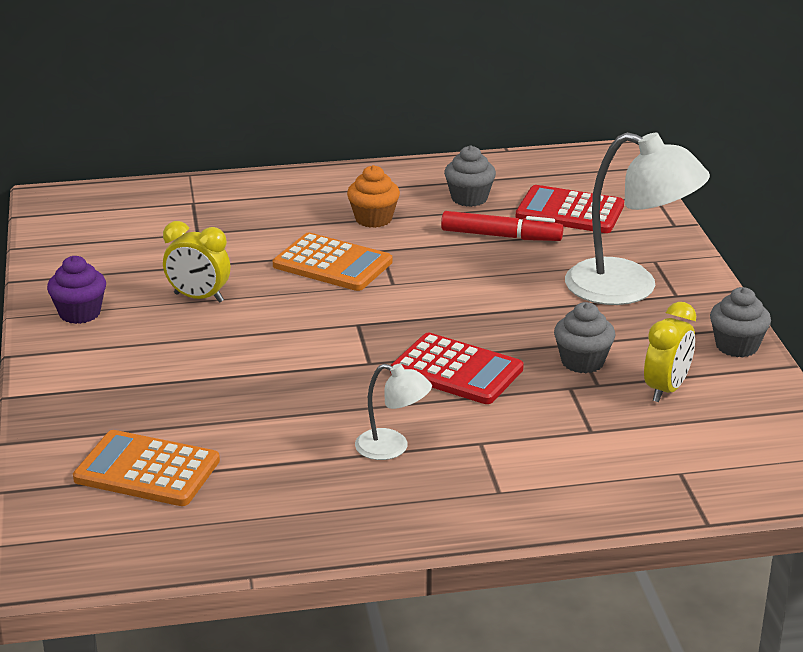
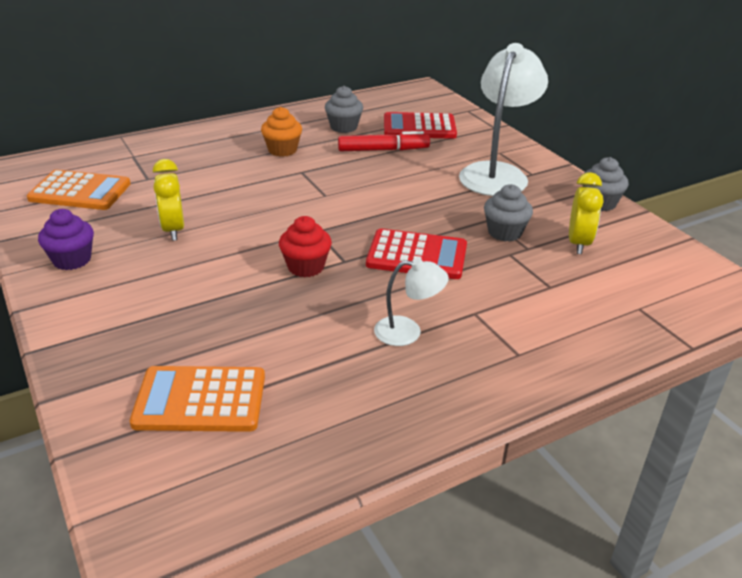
camera: 20 degrees left, 5 degrees up
(198, 298) = (173, 230): yellow clock -> yellow clock turned 75 degrees clockwise
(322, 362) = (306, 267): none -> red cupcake
(332, 264) = (270, 187): orange calculator -> orange calculator (80, 191)
(629, 288) = (497, 173): white lamp -> white lamp turned 75 degrees counterclockwise

